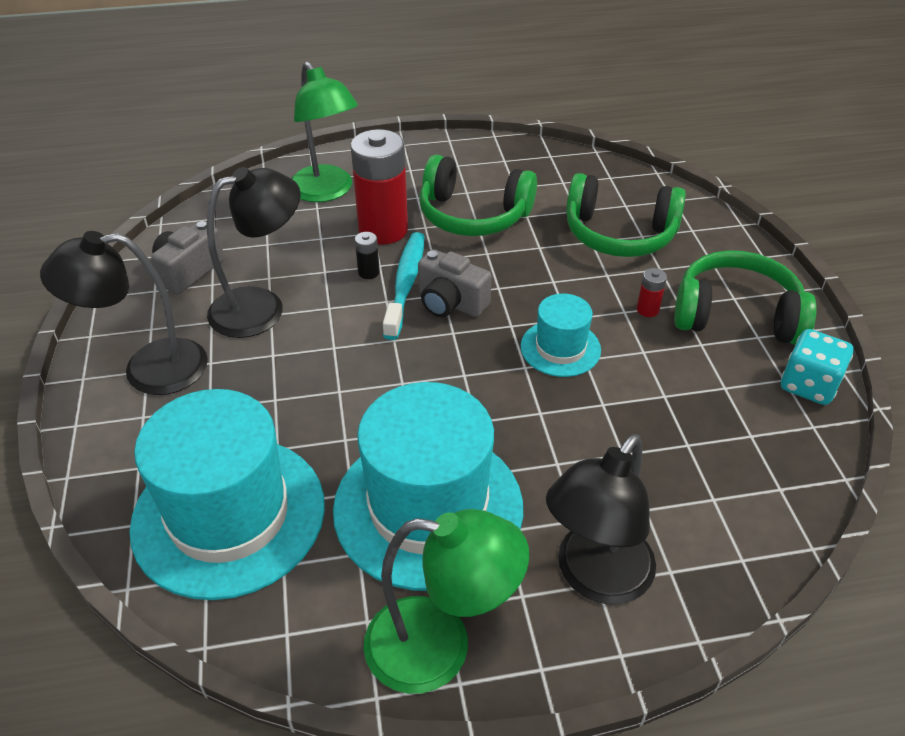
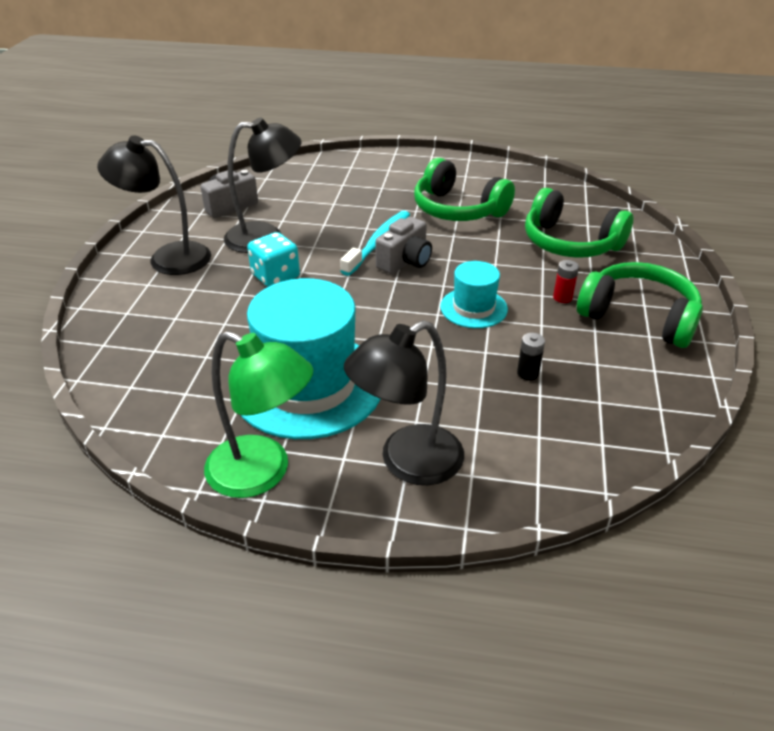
camera: 20 degrees right, 5 degrees down
(229, 515) = (167, 354): turquoise hat -> none
(327, 192) = (356, 176): green lamp -> none
(368, 272) = (355, 231): black battery -> black battery (528, 373)
(383, 230) = (382, 206): red battery -> none
(450, 303) = (405, 261): grey camera -> grey camera turned 105 degrees counterclockwise
(808, 385) = (674, 379): turquoise dice -> turquoise dice (275, 276)

